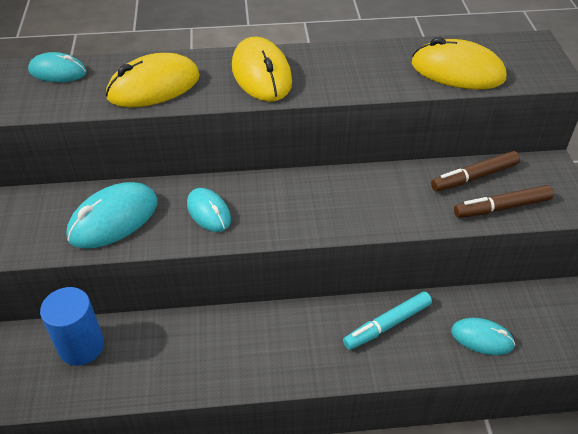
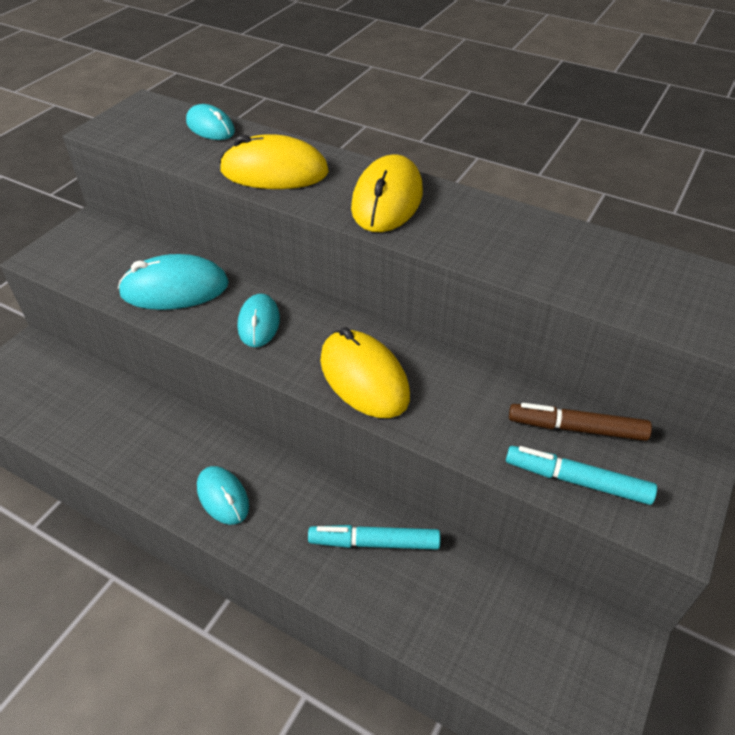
camera: 35 degrees right, 0 degrees up
(81, 346) = (95, 396): blue cylinder -> none
(457, 71) = (616, 286): yellow mouse -> yellow mouse (364, 378)
(482, 338) = (465, 623): turquoise mouse -> turquoise mouse (223, 497)
(501, 207) = (577, 480): brown marker -> turquoise marker

